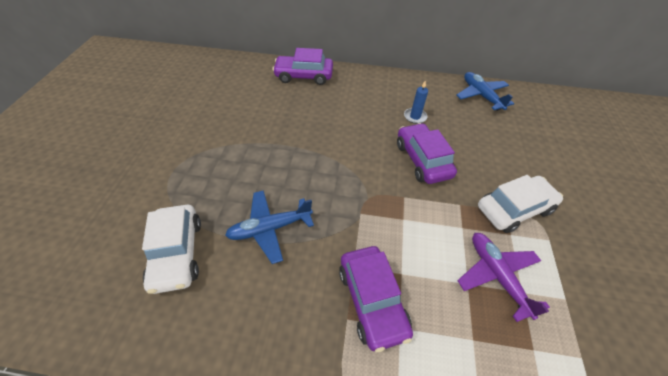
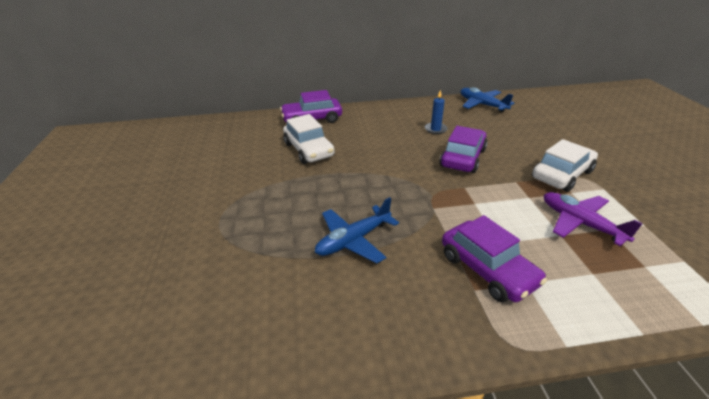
camera: 15 degrees left, 15 degrees down
(177, 253) = (267, 284): white car -> white car (309, 150)
(422, 160) = (462, 158): purple car -> purple car turned 60 degrees clockwise

